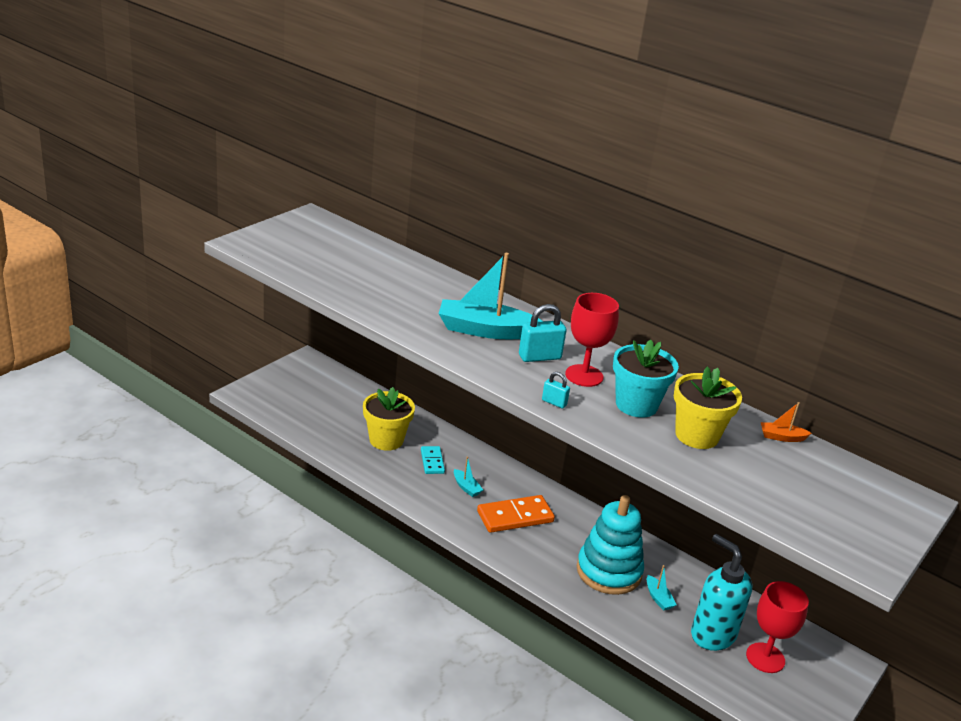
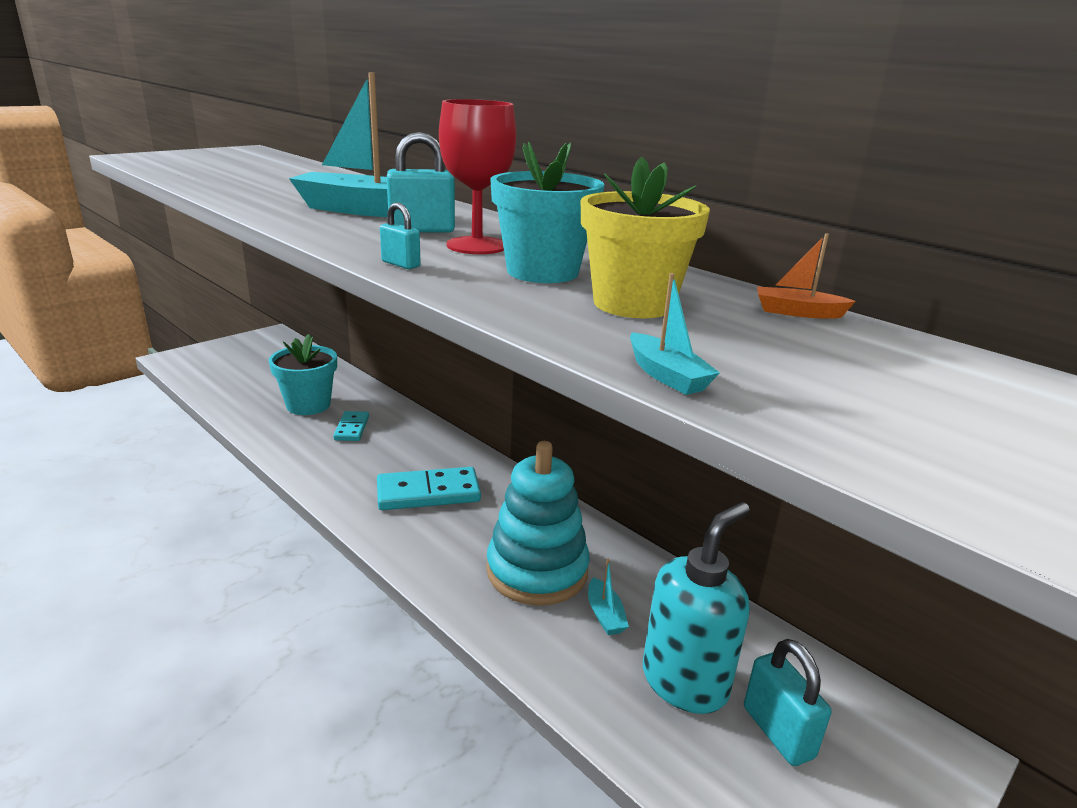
camera: 10 degrees right, 5 degrees down
(386, 440) = (308, 405): yellow flower pot -> turquoise flower pot
(466, 487) = (379, 457): turquoise boat -> turquoise boat (666, 376)
(515, 516) = (428, 493): orange domino -> turquoise domino
(712, 635) = (685, 682): turquoise soap dispenser -> turquoise soap dispenser turned 75 degrees clockwise
(765, 658) = (777, 732): red goblet -> turquoise padlock

